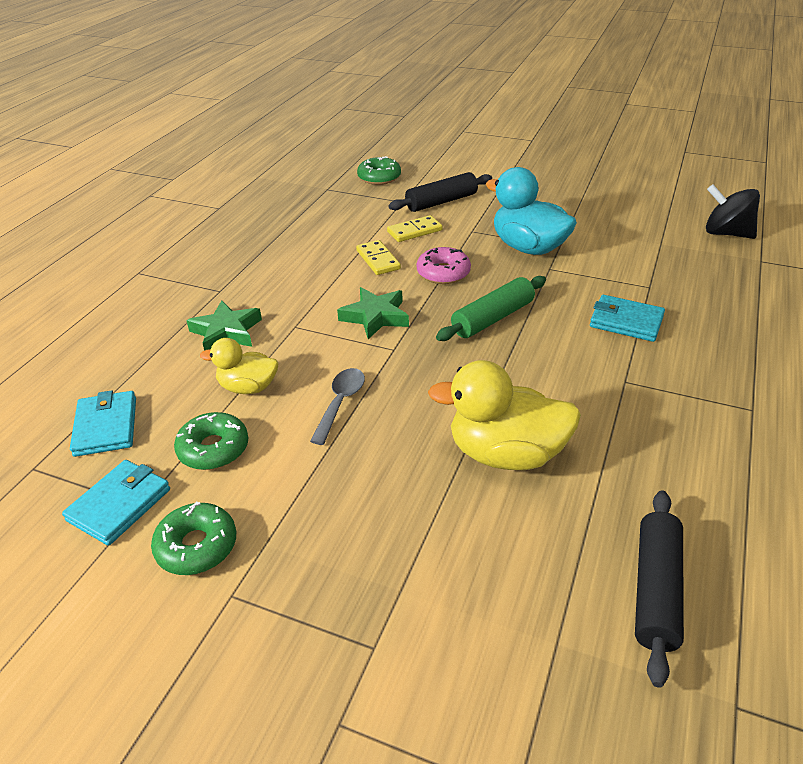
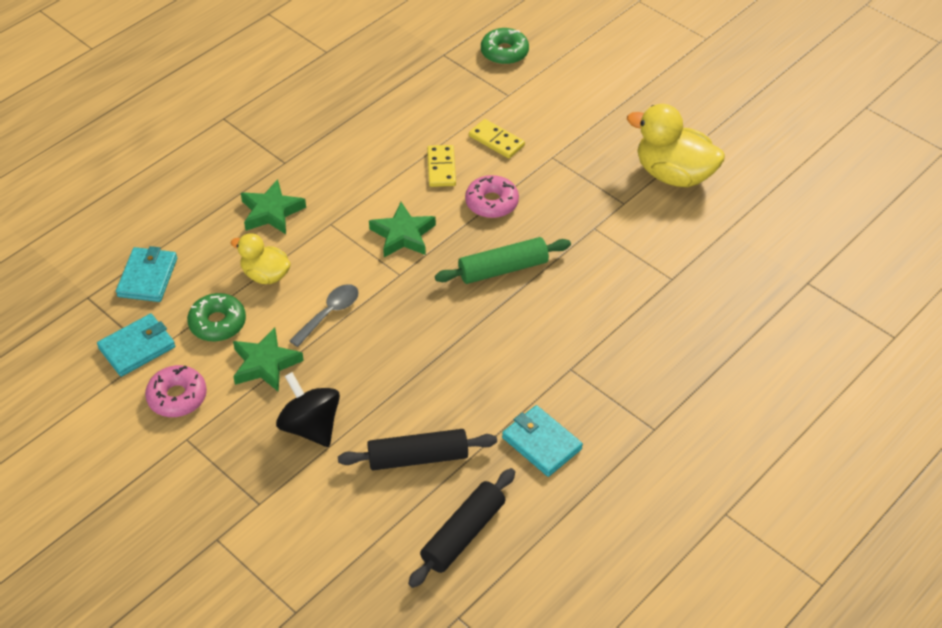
camera: 20 degrees right, 10 degrees up
(197, 546) = (177, 397): green donut -> pink donut
(293, 474) = (265, 364): none -> green star
(414, 231) = (496, 141): yellow domino -> yellow domino turned 45 degrees clockwise
(441, 202) = (546, 107): black rolling pin -> black rolling pin (418, 457)
(505, 454) = (429, 400): yellow duck -> yellow duck (673, 174)
(528, 248) = (592, 196): turquoise duck -> none
(626, 321) = (618, 310): turquoise wallet -> turquoise wallet (541, 443)
(726, 233) = (804, 238): black spinning top -> black spinning top (310, 426)

